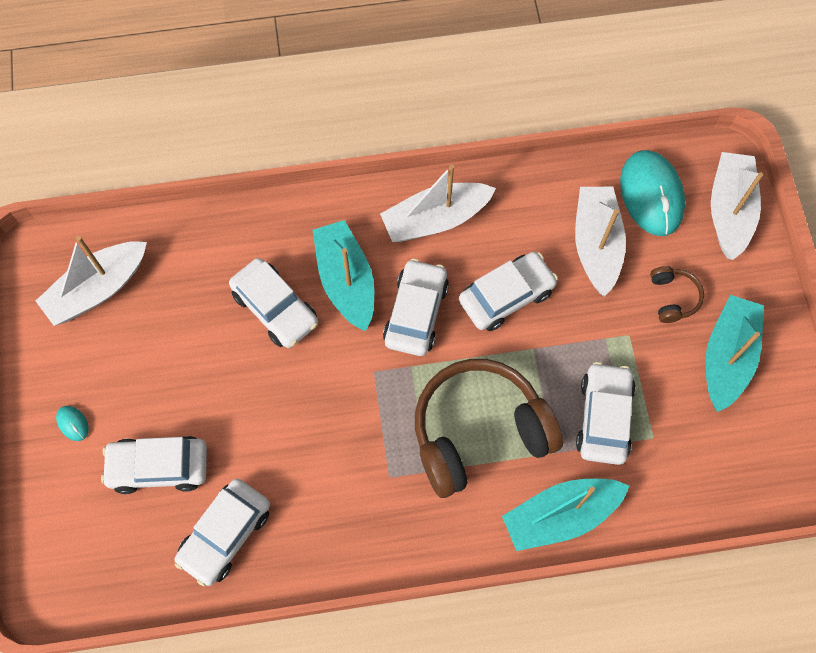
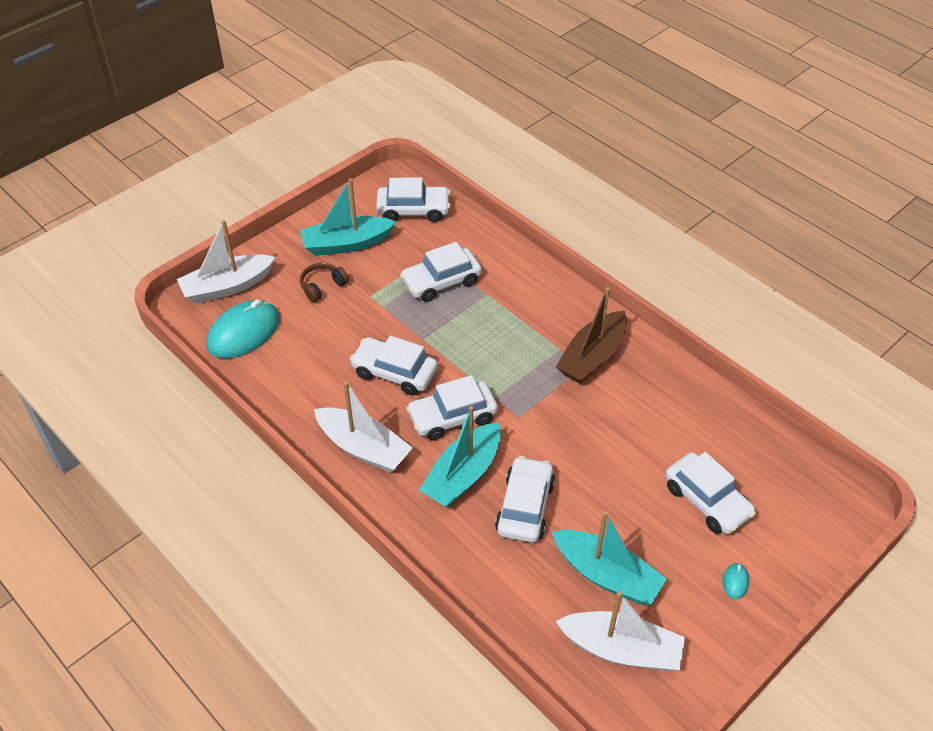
camera: 125 degrees left, 20 degrees down
(225, 534) = (707, 431): white car -> white car (413, 210)
(394, 496) = (592, 356): none -> brown boat
(479, 432) = (508, 336): brown headphones -> none
(561, 515) = (524, 272): turquoise boat -> turquoise boat (606, 575)
(596, 245) = (311, 343): white boat -> none

